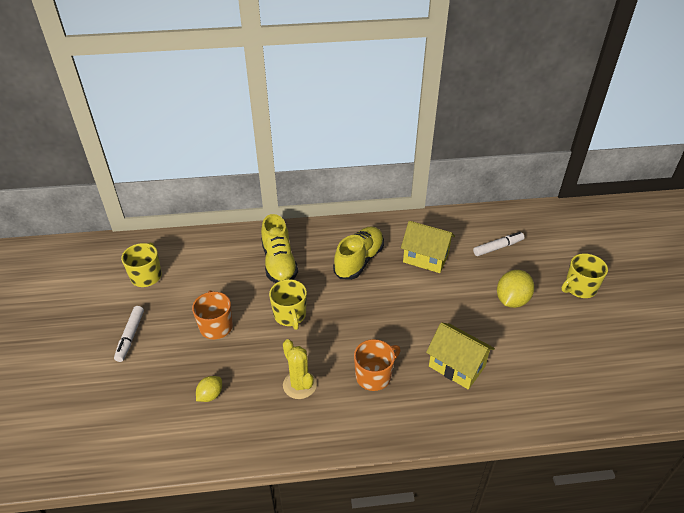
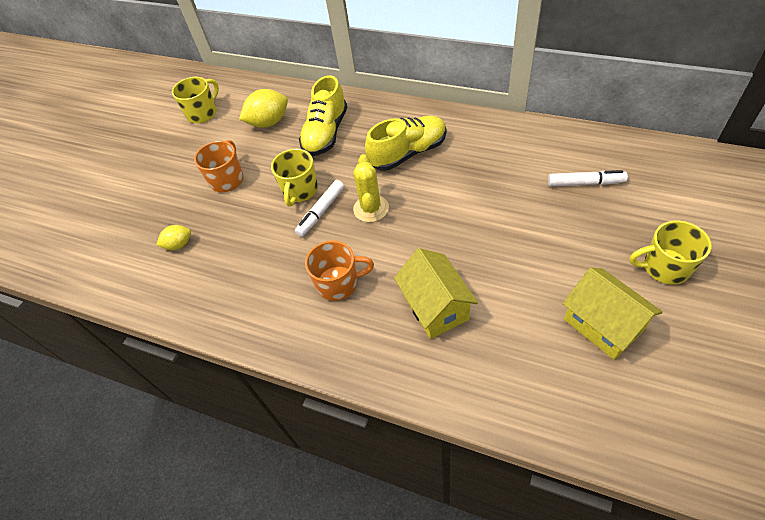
camera: 35 degrees right, 10 degrees up
(130, 336) = (153, 166): white marker -> white marker (321, 212)
(299, 385) = (261, 265): yellow cactus -> yellow cactus (371, 208)
(425, 258) = (485, 171): yellow house -> yellow house (602, 325)
(511, 300) = (558, 253): yellow lemon -> yellow lemon (269, 122)

